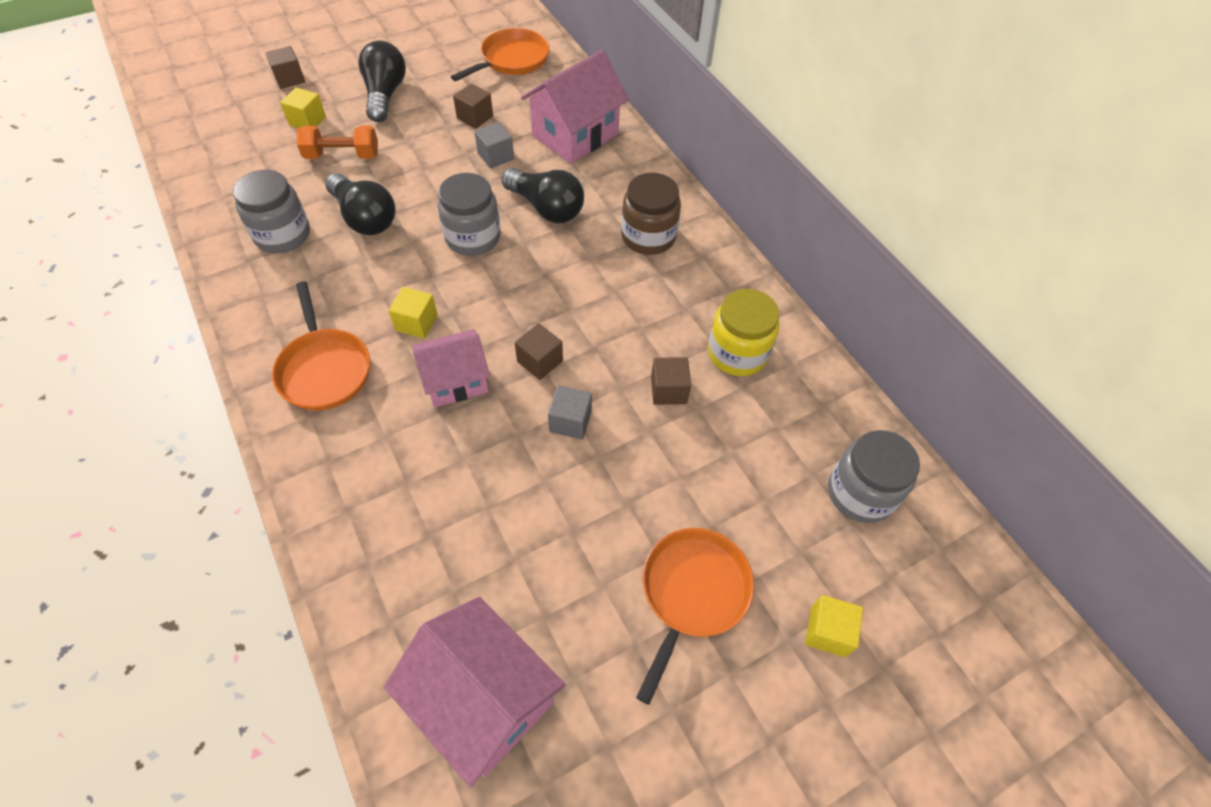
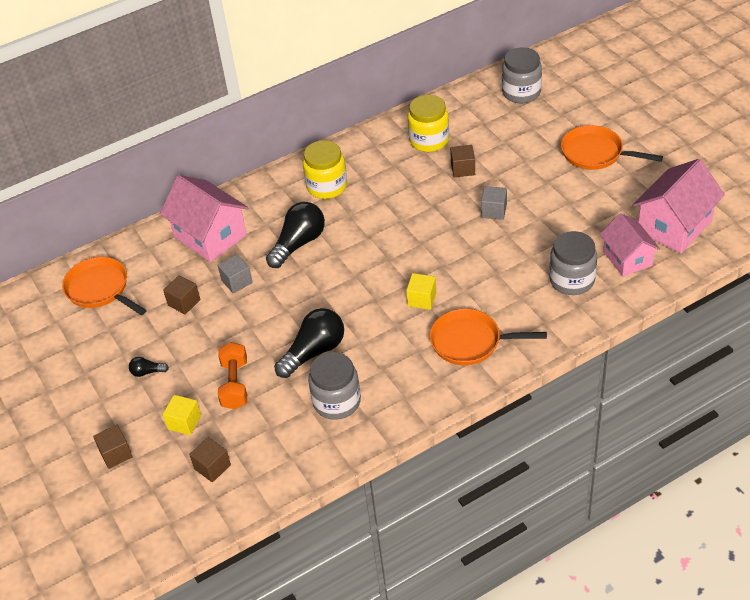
camera: 85 degrees left, 10 degrees down
(324, 369) = (470, 342): orange pan -> orange pan turned 150 degrees counterclockwise
(385, 95) = (147, 372): black light bulb -> black light bulb, size x0.46
(455, 381) = (470, 270): pink house -> pink house (627, 258)
(473, 237) = (333, 281): grey jar -> grey jar (572, 280)
(540, 361) = (448, 230): brown cube -> brown cube (212, 467)
(648, 237) = (327, 186): brown jar -> yellow jar
(827, 631) = (604, 106): yellow cube -> none

